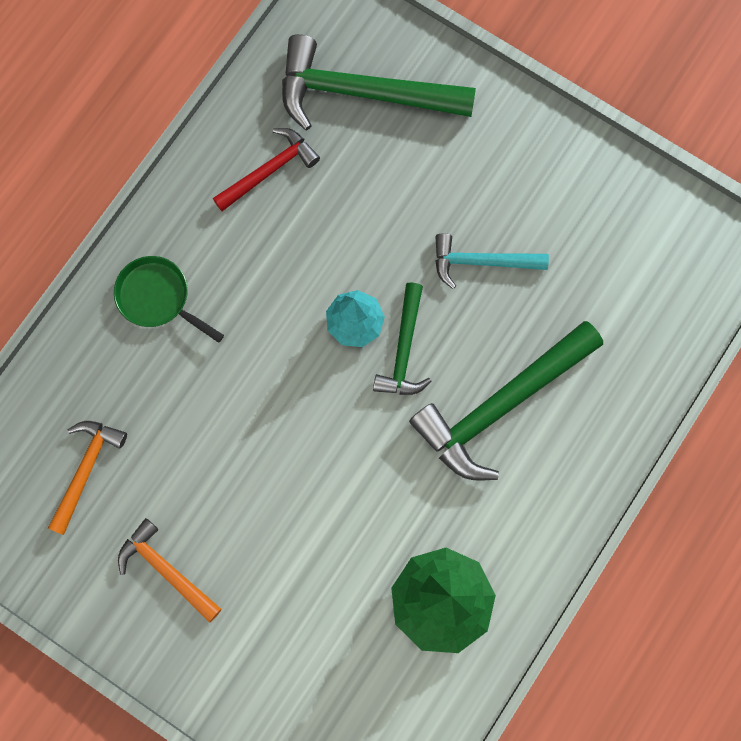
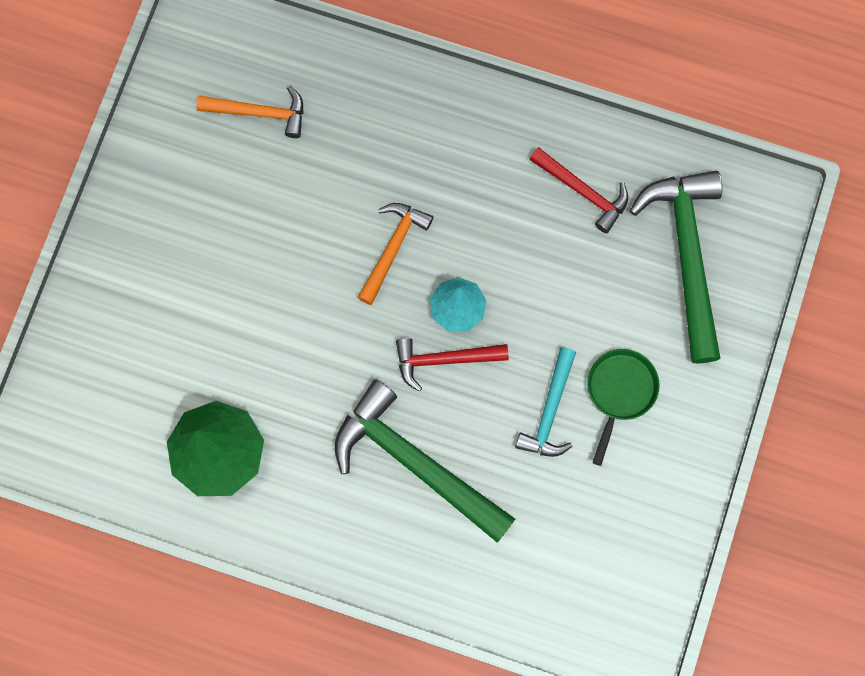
camera: 75 degrees right, 0 degrees up
(157, 298) = (432, 127): green pan -> green pan (620, 392)
(167, 570) = (188, 206): orange hammer -> orange hammer (392, 248)
(404, 349) = (444, 360): green hammer -> red hammer
(482, 262) = (550, 411): turquoise hammer -> turquoise hammer turned 150 degrees counterclockwise

